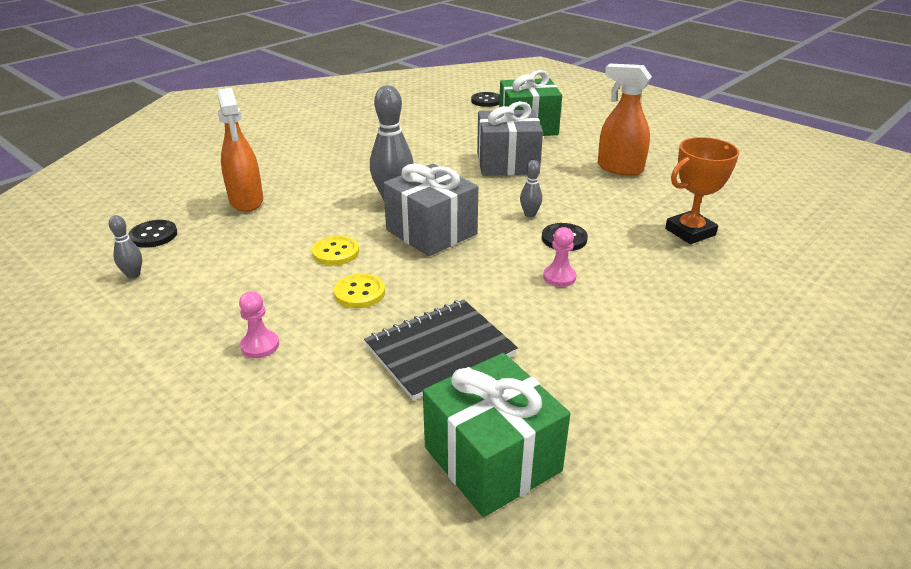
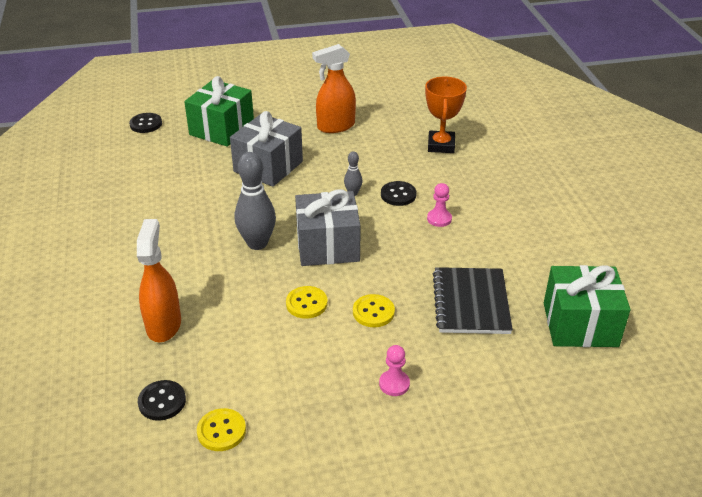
camera: 55 degrees left, 5 degrees up
(133, 275) = (221, 431): grey bowling pin -> yellow button
(246, 201) = (164, 325): orange spray bottle -> orange spray bottle turned 105 degrees counterclockwise

